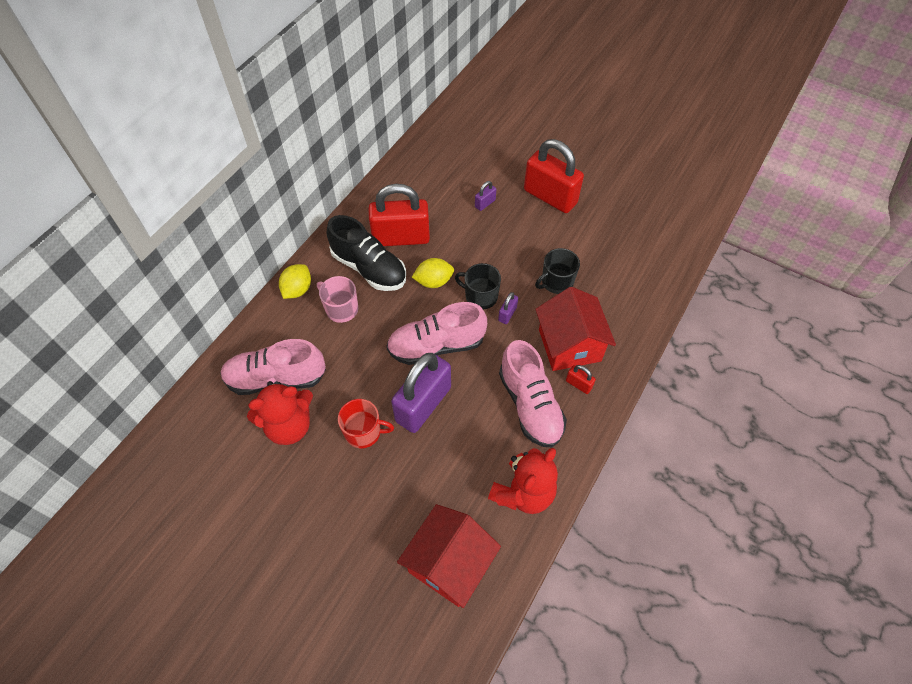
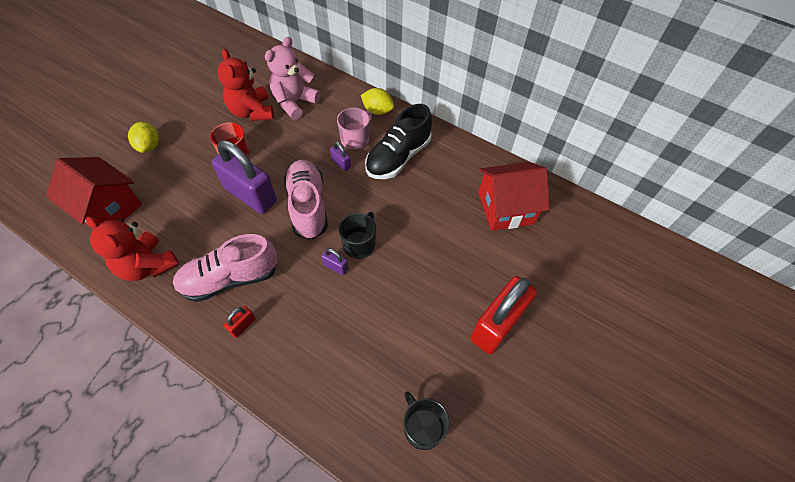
camera: 90 degrees right, 0 degrees up
(276, 378) = (294, 102): pink shoe -> pink teddy bear
(401, 238) = (434, 181): red padlock -> none
(433, 281) = (380, 206): yellow lemon -> yellow lemon (149, 146)
(485, 203) = (482, 255): purple padlock -> purple padlock (341, 163)
(556, 282) = (372, 318): black mug -> black mug (422, 427)
(569, 345) = (290, 322): red house -> red house (506, 208)

